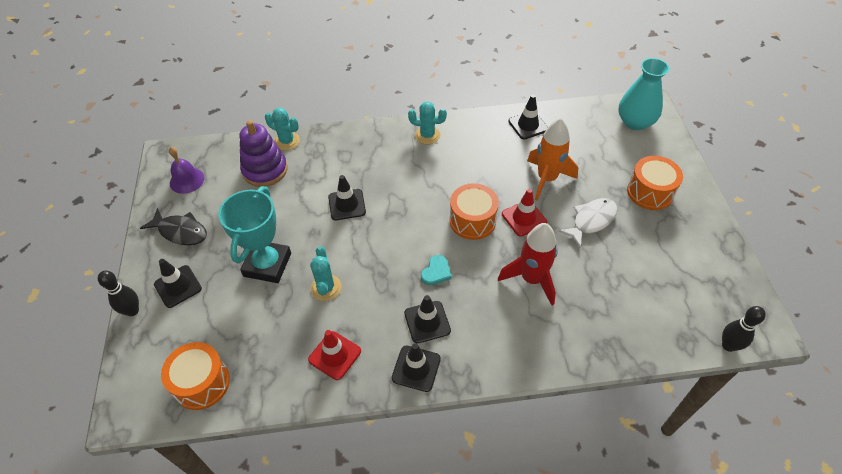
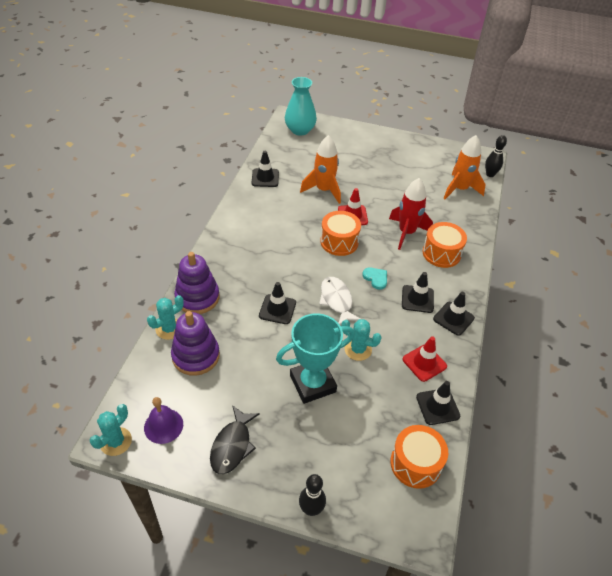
camera: 70 degrees left, 5 degrees down
(178, 286) = (301, 462): black traffic cone -> black traffic cone (437, 406)
(181, 231) = (232, 446): black fish -> black fish turned 150 degrees clockwise
(267, 264) = (312, 383): turquoise trophy -> turquoise trophy turned 60 degrees counterclockwise
(331, 144) = (197, 297): none -> purple stacking toy
(427, 135) = (234, 234): turquoise cactus -> turquoise cactus (116, 441)
(591, 221) = (373, 186): white fish -> white fish (336, 300)
(650, 192) = (365, 152): orange drum -> orange drum (441, 253)
(662, 315) = (460, 189): none -> orange rocket

